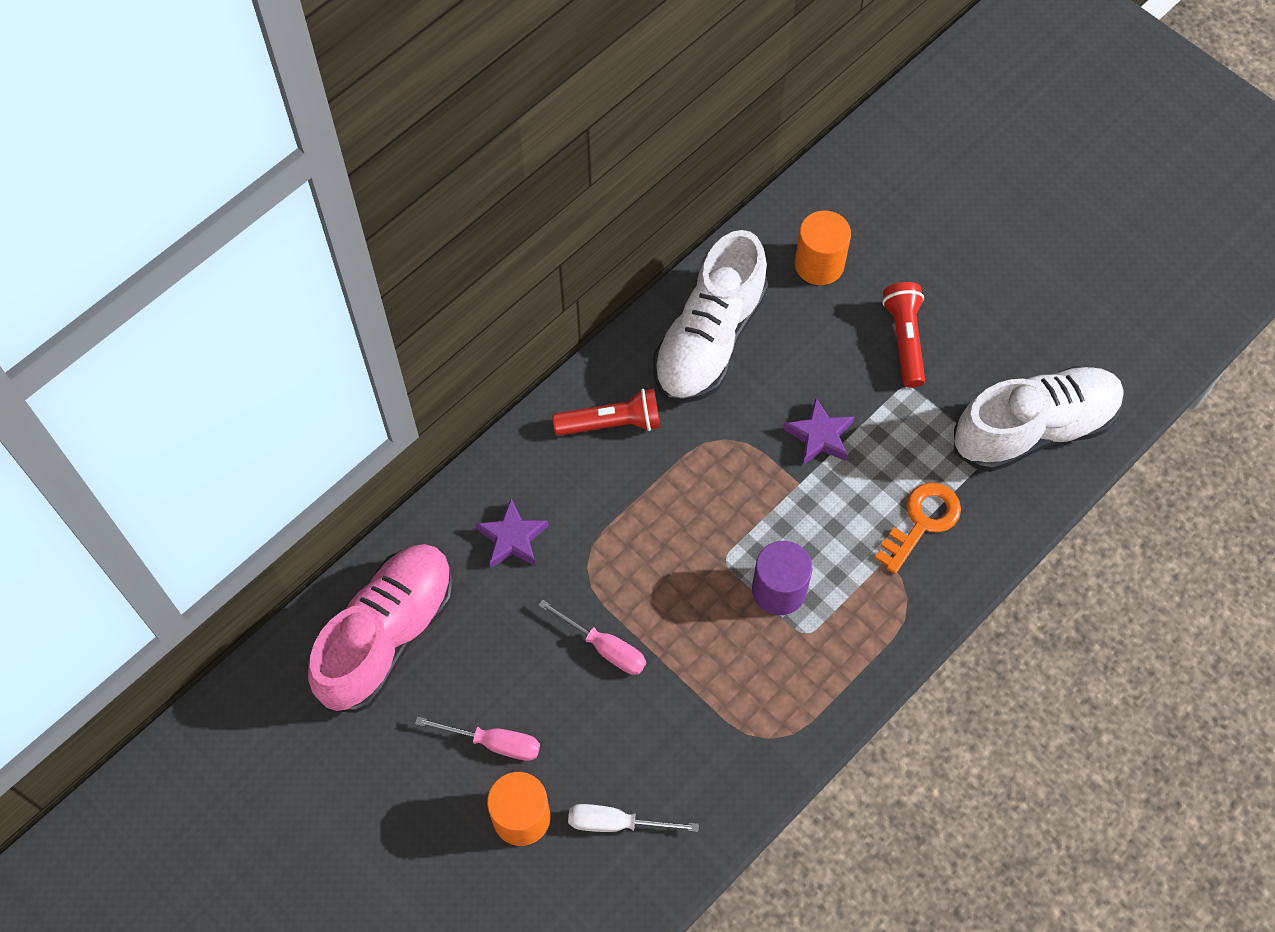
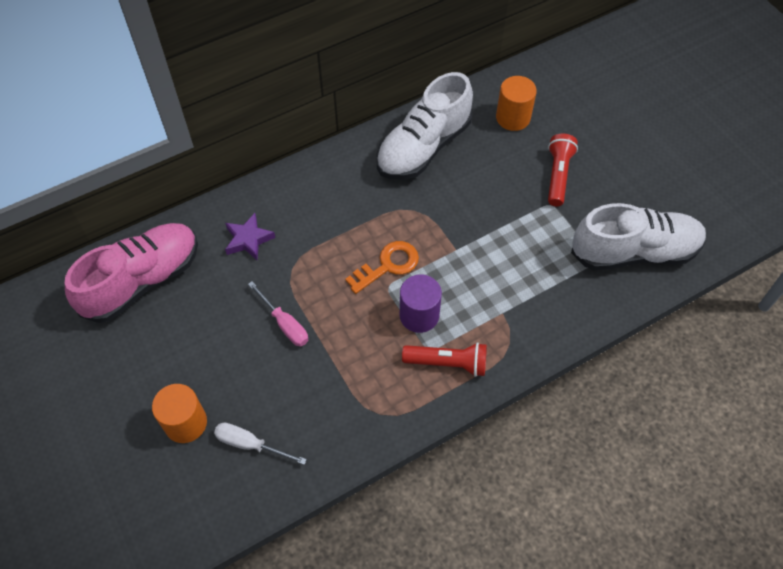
camera: 15 degrees right, 5 degrees down
(493, 743) = (186, 368): pink screwdriver -> none
(611, 423) = (340, 184): red flashlight -> red flashlight (448, 363)
(819, 436) = (480, 223): purple star -> none
(921, 522) = (535, 294): orange key -> orange key (388, 265)

